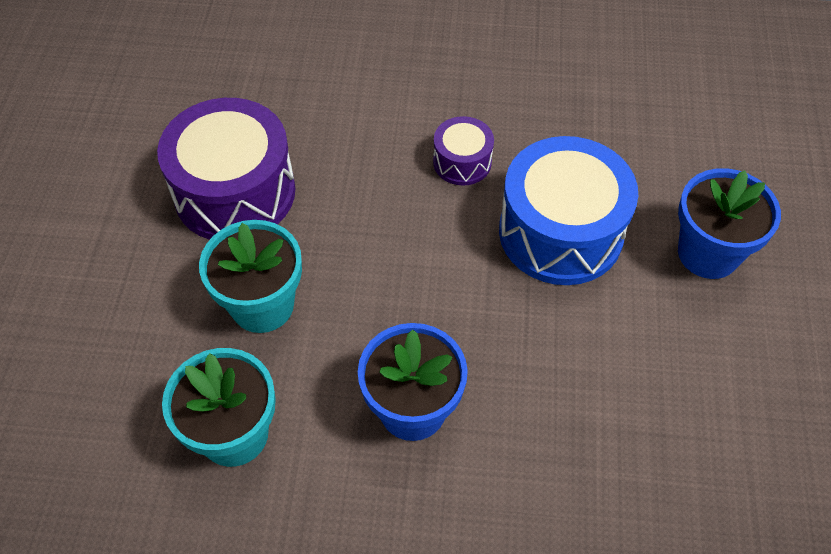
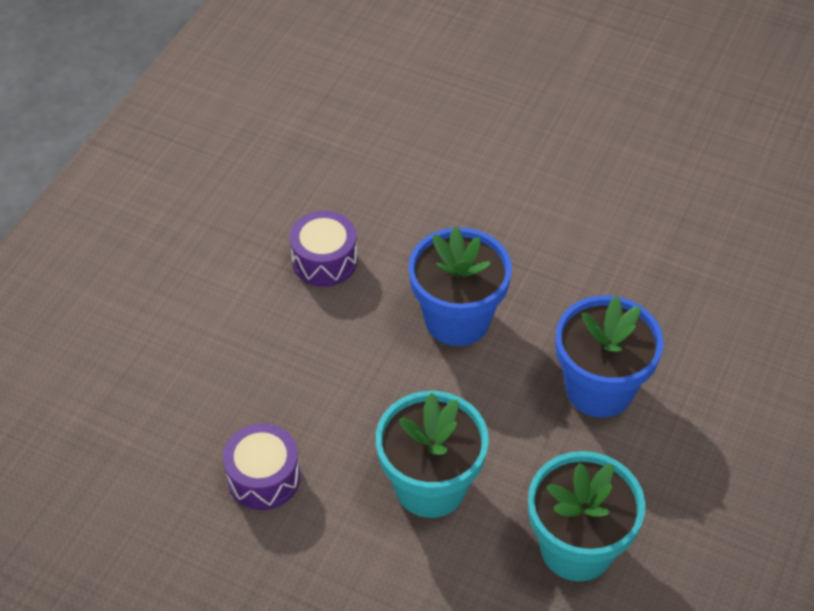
camera: 70 degrees left, 5 degrees down
(235, 192) = (264, 477): purple drum -> purple drum, size x0.50
(560, 232) = (448, 213): blue drum -> none
(708, 253) = (516, 120): blue flower pot -> blue flower pot (457, 319)

